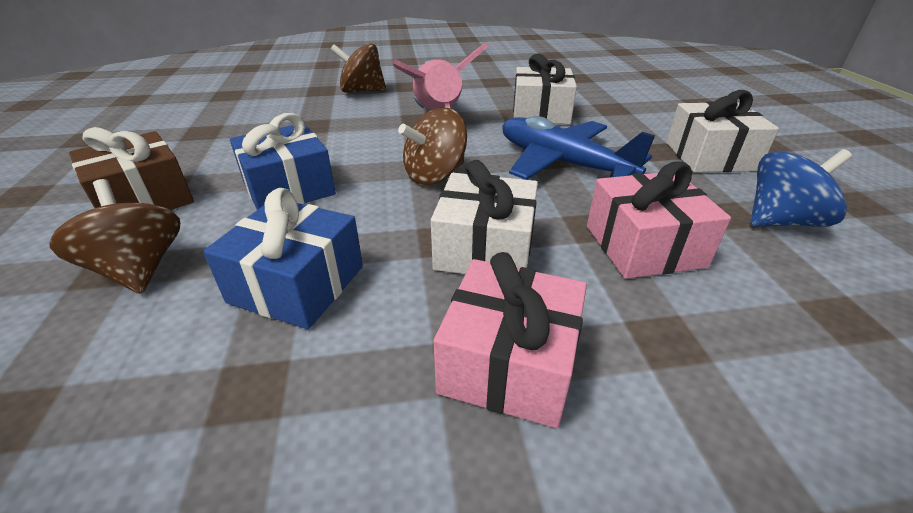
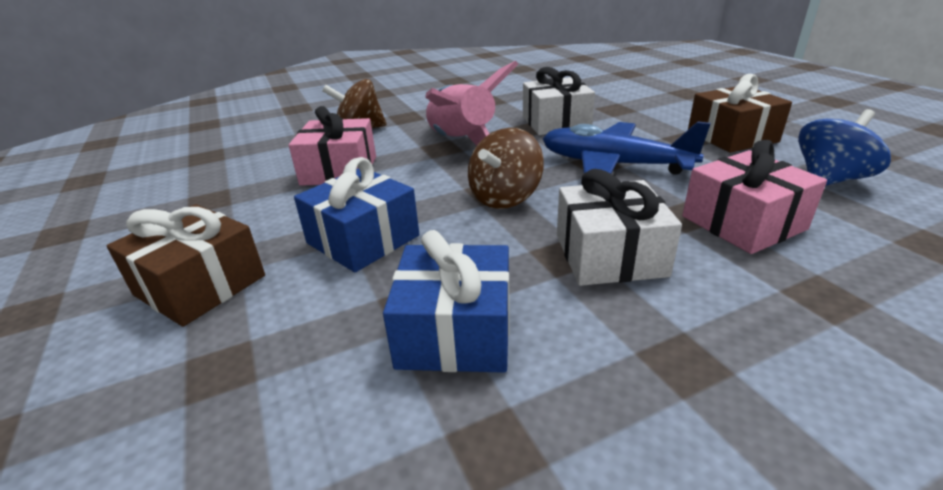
camera: 15 degrees left, 5 degrees down
(139, 269) = (260, 360): brown spinning top -> none
(509, 363) = (718, 352): pink gift -> pink gift (339, 170)
(710, 156) = (732, 137): white gift -> brown gift

